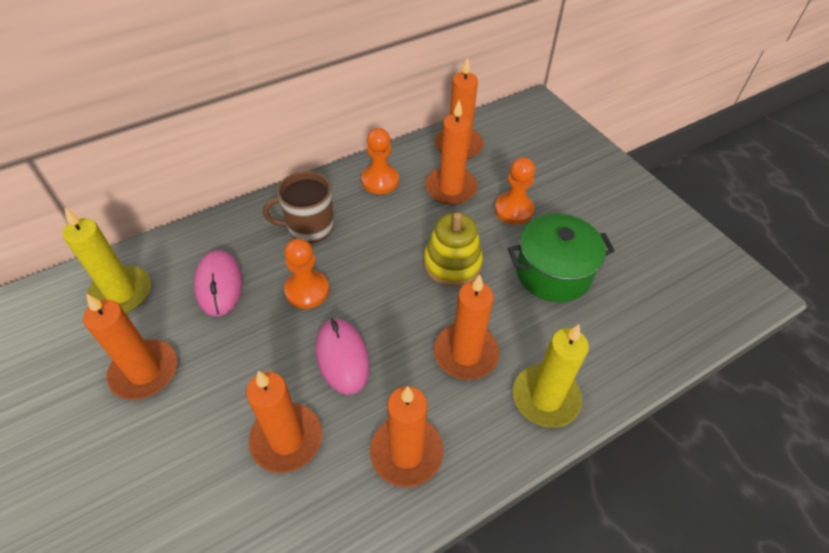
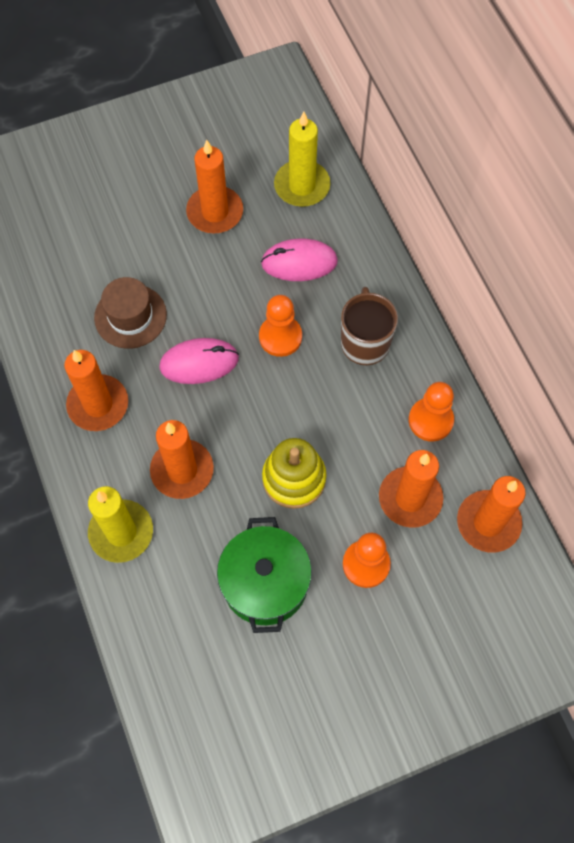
camera: 100 degrees right, 15 degrees up
(286, 439) = (130, 316): orange candle -> brown hat

